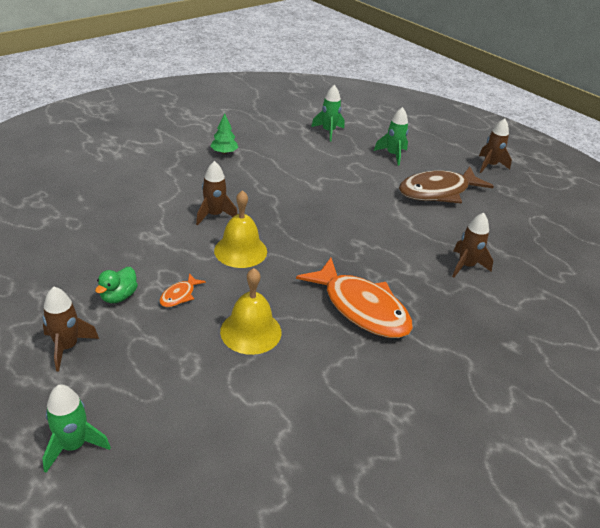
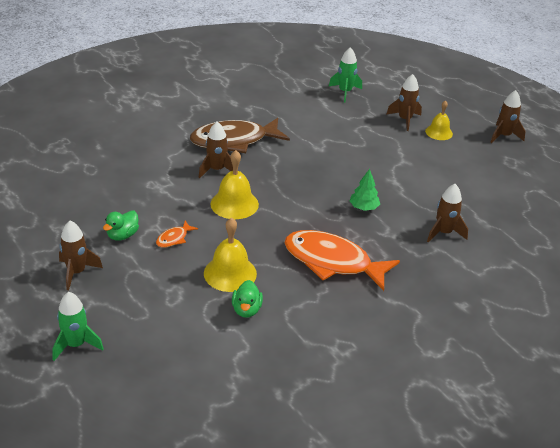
camera: 10 degrees right, 0 degrees up
(224, 152) = (236, 109): green tree -> green tree (363, 207)
(278, 375) = (246, 310): none -> green duck
(361, 308) = (332, 262): orange fish -> orange fish turned 150 degrees clockwise
(392, 155) = (404, 120): green rocket -> brown rocket
(428, 165) = (439, 132): none -> yellow bell
(438, 192) = (440, 160): brown fish -> brown fish (234, 141)

